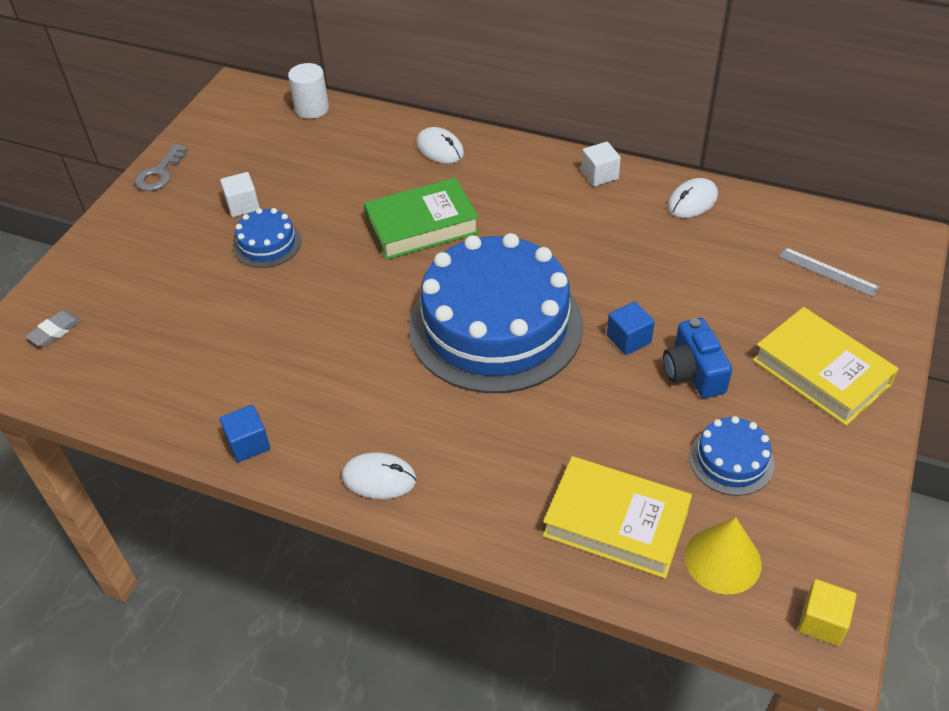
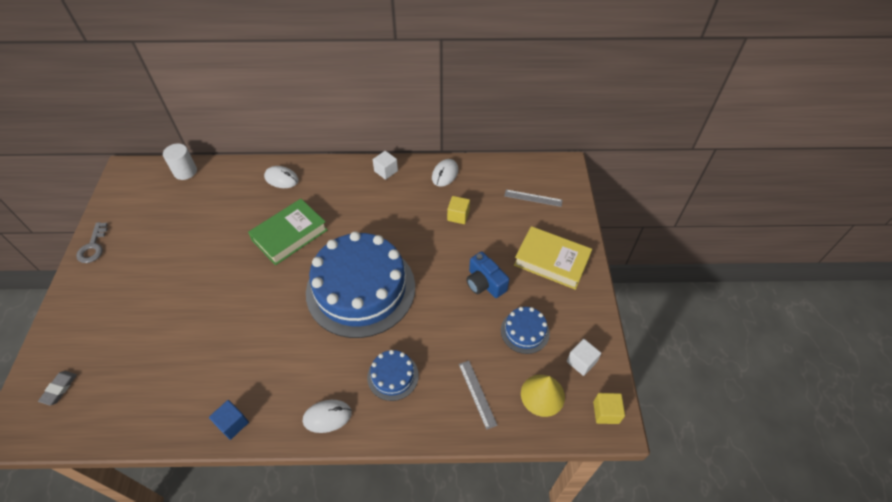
camera: 25 degrees left, 5 degrees up
(243, 205) = (163, 254): white cube -> white cube (581, 362)
(267, 244) = (191, 277): blue cake -> blue cake (393, 376)
(616, 522) = (477, 393): yellow book -> grey ruler
(628, 339) = (441, 273): blue cube -> none
(689, 265) = (458, 216): none -> yellow cube

